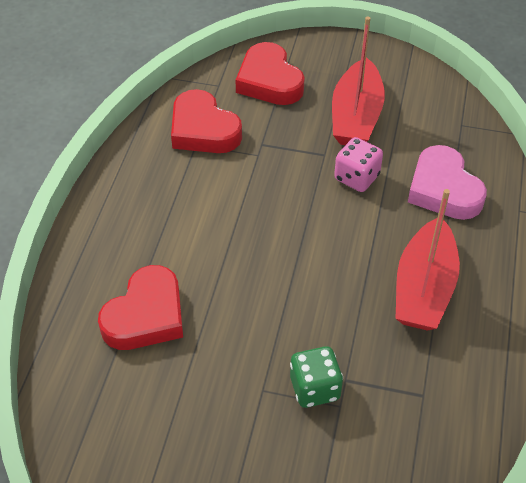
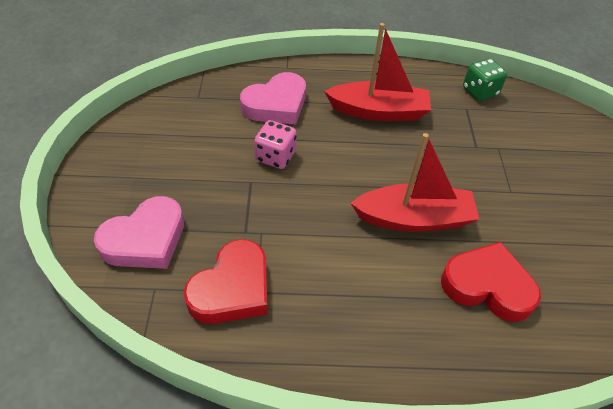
camera: 105 degrees left, 0 degrees up
(269, 81) = (145, 239): red heart -> pink heart
(314, 388) = (493, 162): green dice -> green dice (480, 91)
(356, 116) = (195, 163): red boat -> red boat (414, 218)

